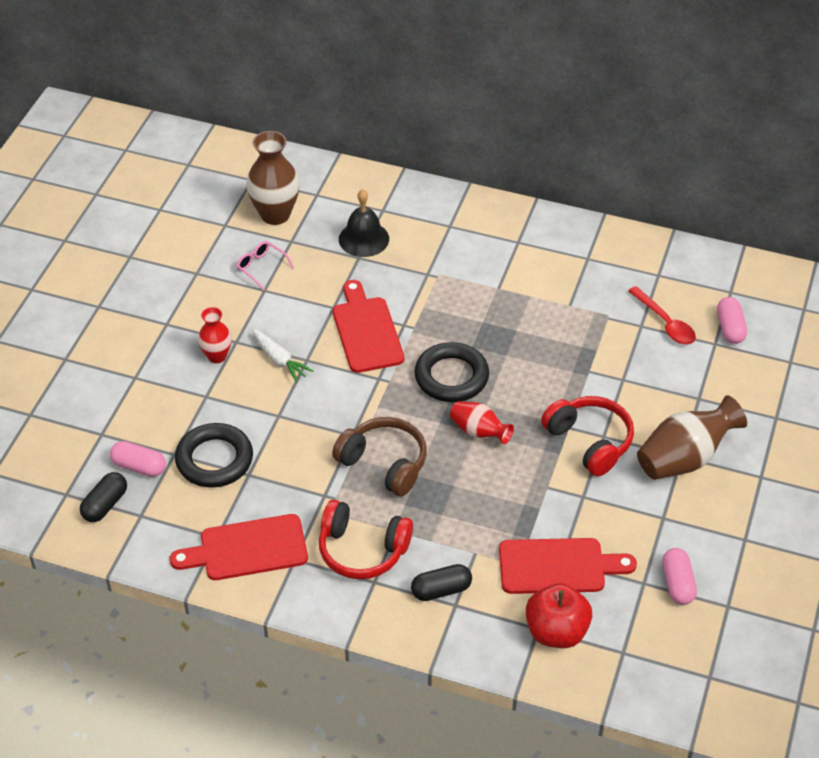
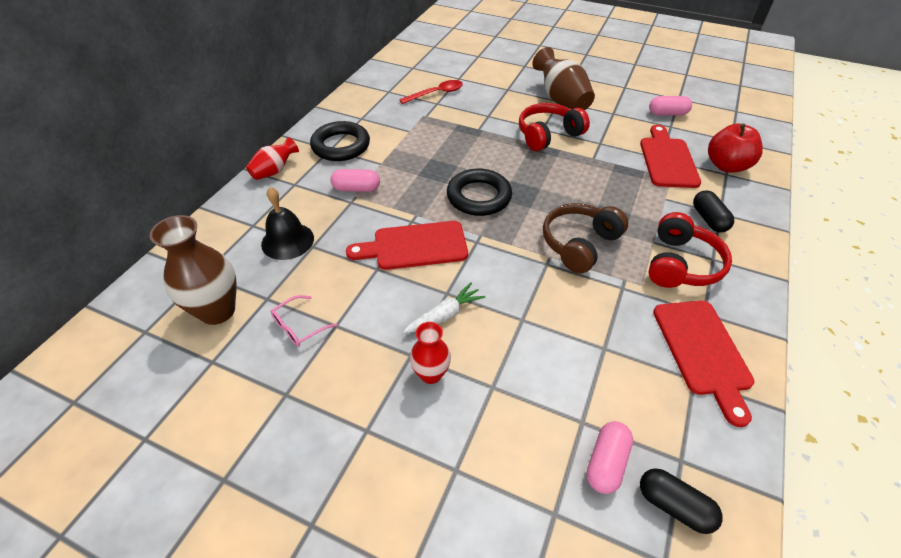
camera: 85 degrees left, 0 degrees up
(214, 460) = (587, 379): black ring -> black ring (341, 146)
(479, 432) = (540, 186): red vase -> red vase (274, 171)
(730, 328) = (446, 71): pink capsule -> pink capsule (356, 189)

